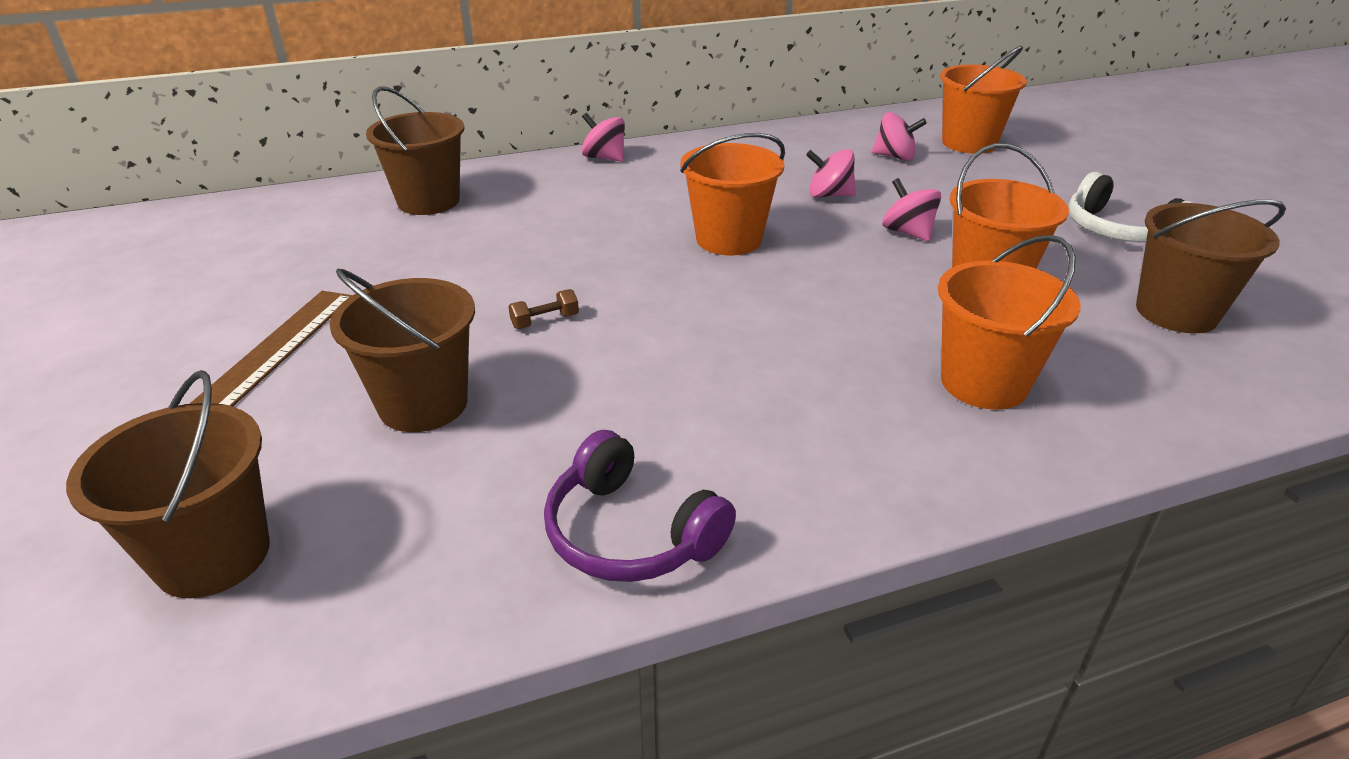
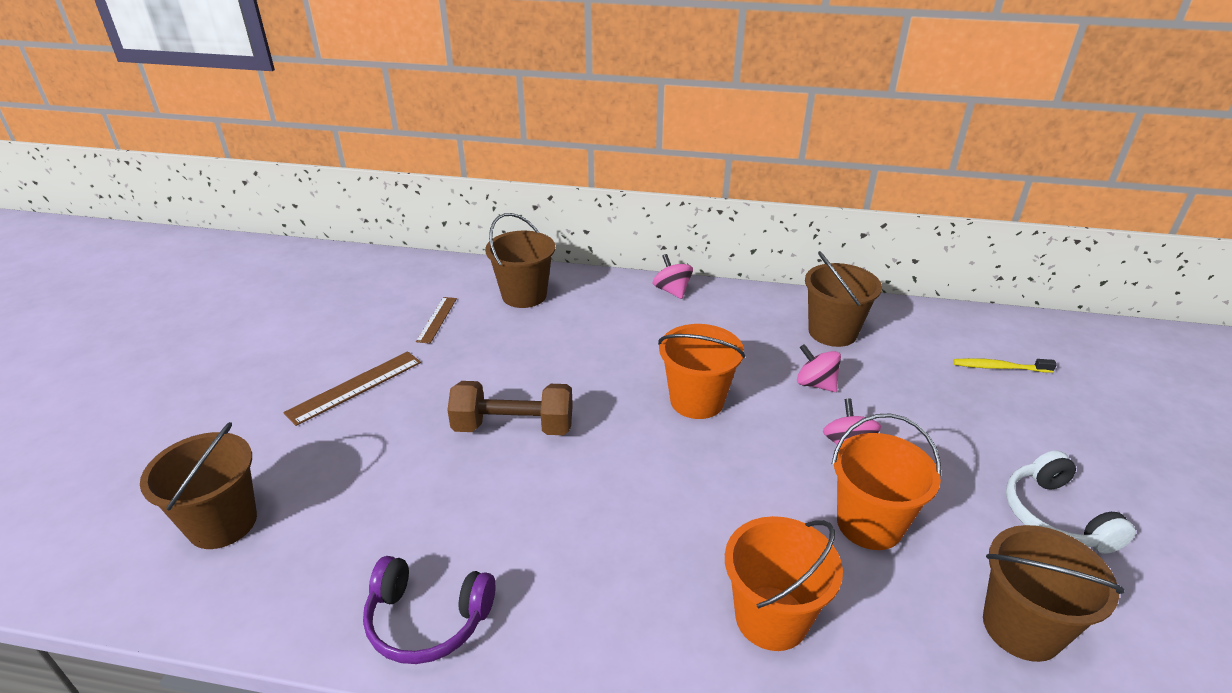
camera: 30 degrees right, 0 degrees up
(331, 251) = (437, 319): none -> brown ruler
(423, 404) = (395, 464): brown bucket -> brown bucket (832, 332)
(545, 321) = (513, 427): brown dumbbell -> brown dumbbell, size x2.43
(631, 532) = (427, 619): purple headphones -> purple headphones turned 60 degrees counterclockwise
(894, 157) = (912, 361): pink spinning top -> none
(969, 143) = (999, 367): orange bucket -> yellow toothbrush

